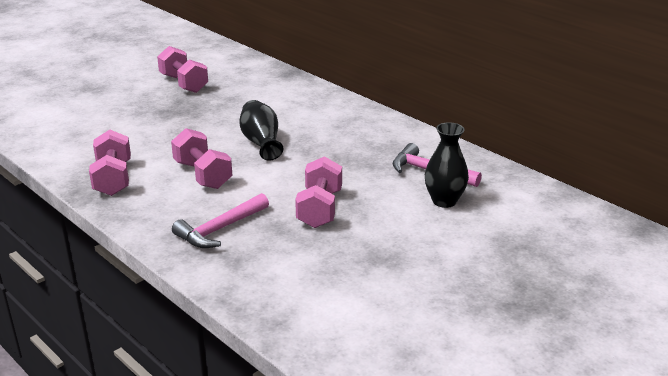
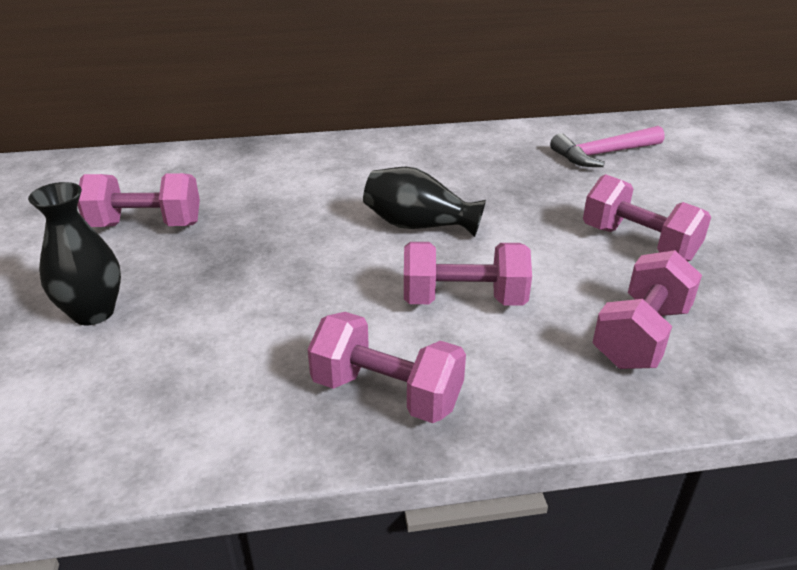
camera: 55 degrees left, 5 degrees up
(219, 229) = (641, 336): pink hammer -> pink dumbbell
(444, 201) = (675, 168): black vase -> black vase (93, 312)

